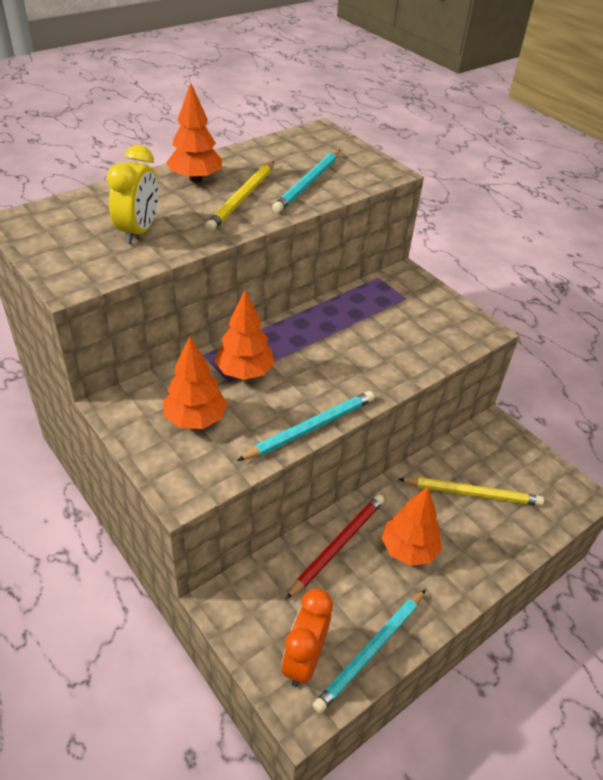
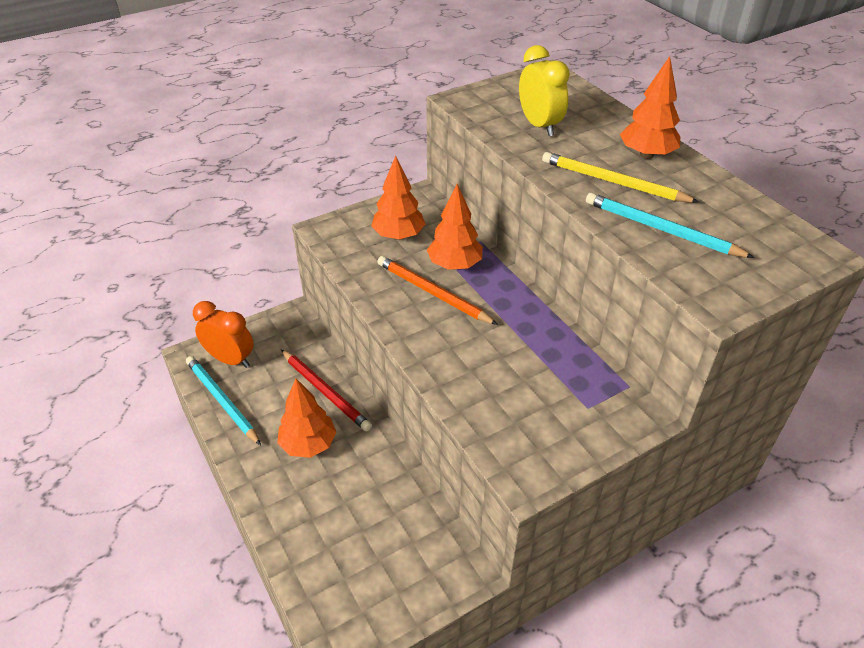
camera: 100 degrees right, 0 degrees up
(138, 231) = (539, 125): yellow clock -> yellow clock turned 135 degrees counterclockwise
(291, 387) = (432, 293): none -> orange pencil
(310, 428) = (377, 301): turquoise pencil -> none
(472, 493) = (364, 518): yellow pencil -> none

